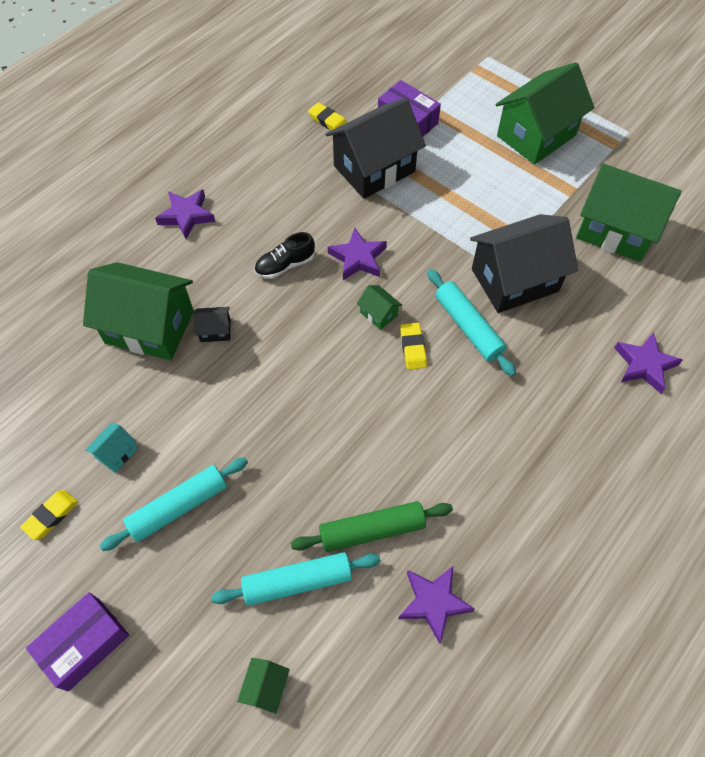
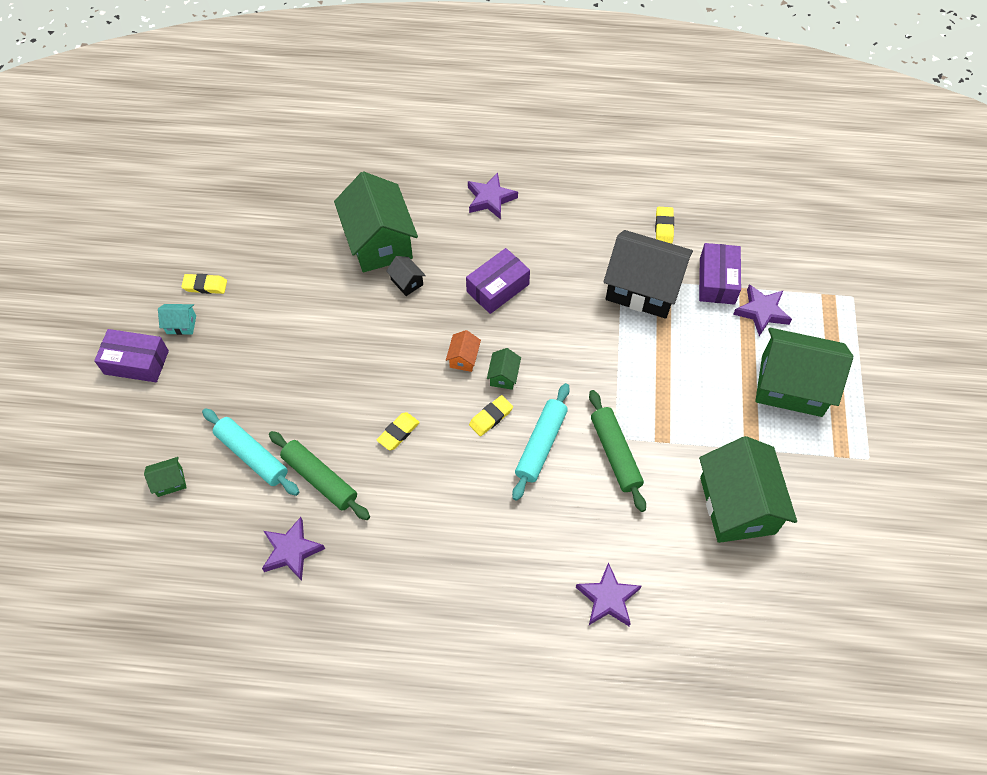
camera: 55 degrees right, 0 degrees up
(116, 453) = (271, 290): turquoise house -> turquoise house (181, 324)
(178, 507) = (258, 351): turquoise rolling pin -> none
(285, 265) = (498, 288): black shoe -> purple box
(335, 333) = (463, 358): none -> orange house
(358, 258) = (544, 331): purple star -> purple star (761, 312)
(372, 431) = (398, 433): none -> yellow eraser
(514, 280) = (615, 454): black house -> green rolling pin

